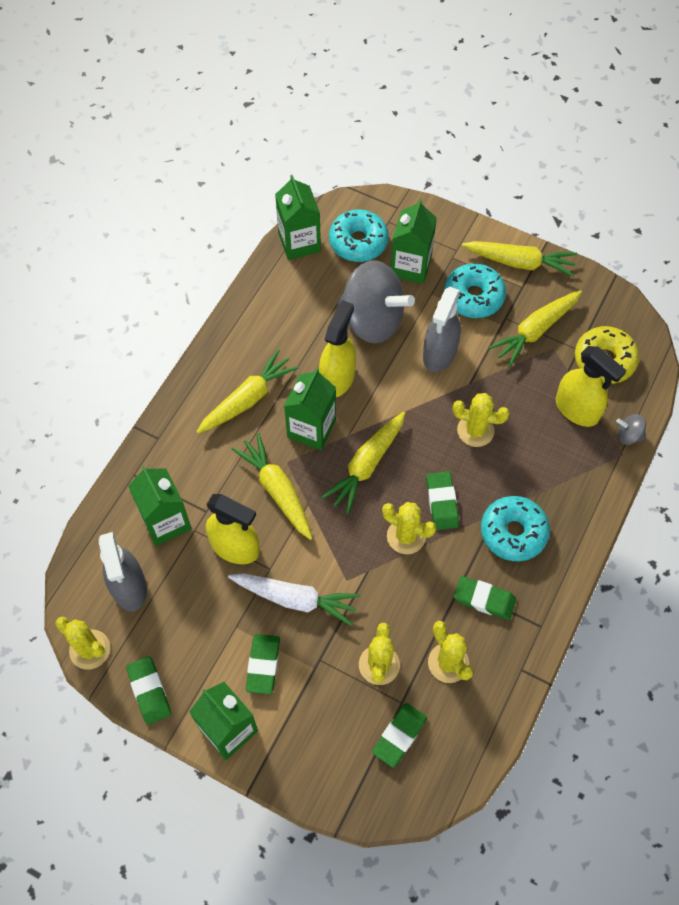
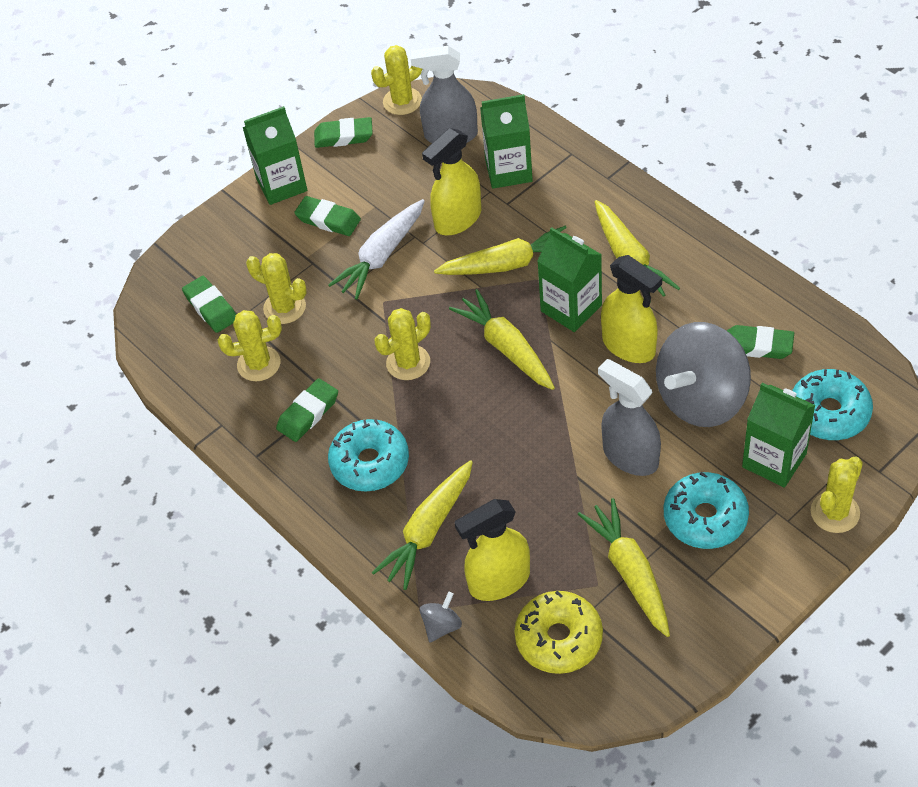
camera: 115 degrees right, 10 degrees down
(299, 243) = (843, 350): green carton -> none
(442, 502) = (433, 405): green eraser -> green eraser (758, 345)
(475, 430) = (510, 463): yellow cactus -> yellow cactus (835, 512)
(519, 262) = (746, 589): yellow carrot -> yellow carrot (428, 531)

